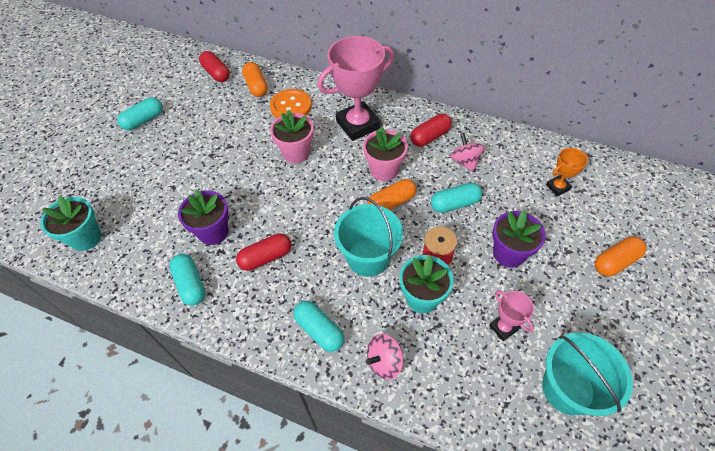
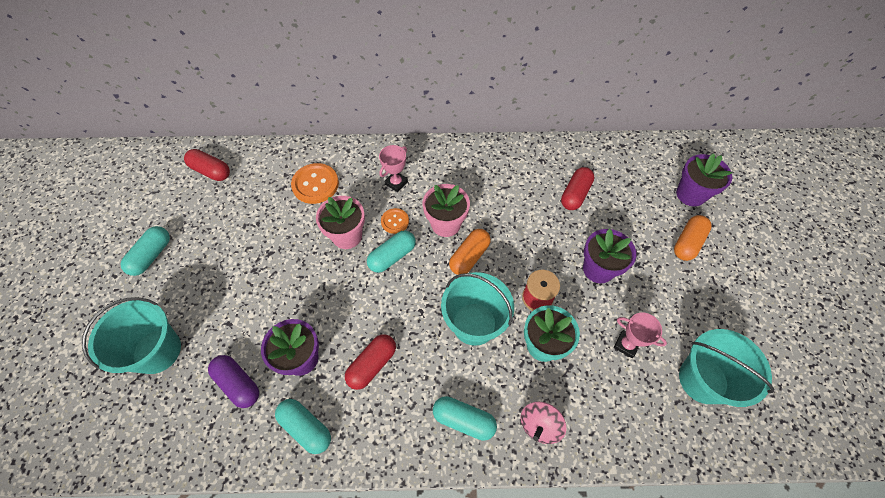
camera: 25 degrees left, 5 degrees up
(86, 238) = (154, 424): turquoise flower pot -> none
(114, 188) = (157, 351): none -> turquoise bucket
(158, 233) = (238, 384): none -> purple capsule
(256, 86) = (265, 173): orange capsule -> none
(341, 154) = (395, 221): none -> orange button
(358, 125) = (396, 183): pink trophy -> pink trophy, size x0.47
(430, 137) = (473, 173): red capsule -> red capsule (575, 194)
(454, 204) = (528, 236): turquoise capsule -> turquoise capsule (392, 256)
(465, 161) = (517, 188): pink spinning top -> none
(558, 187) = (610, 187): orange trophy -> none
(641, 220) = (690, 194): none -> purple flower pot

